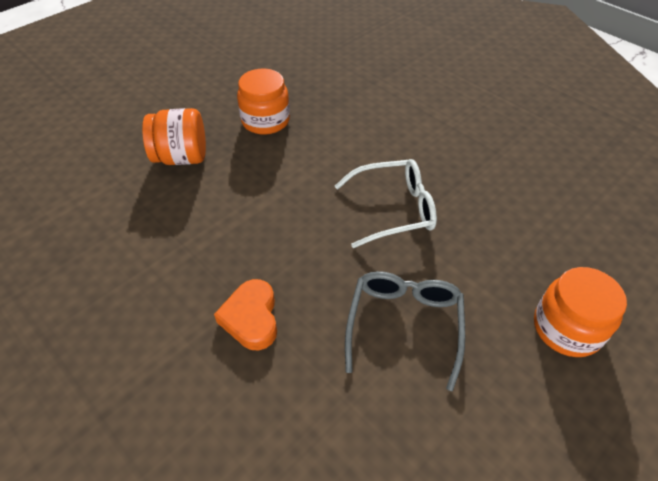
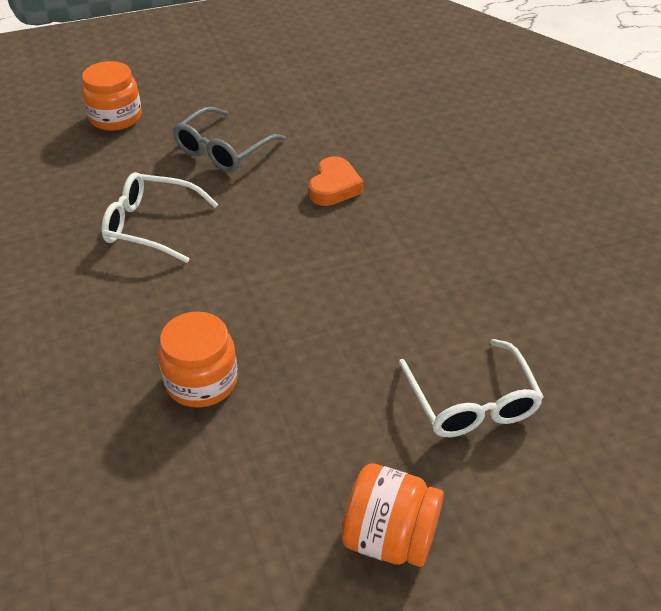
camera: 155 degrees left, 5 degrees down
(78, 161) = (471, 402): none -> white glasses
(181, 157) = (336, 360): orange jar -> orange jar (390, 537)

